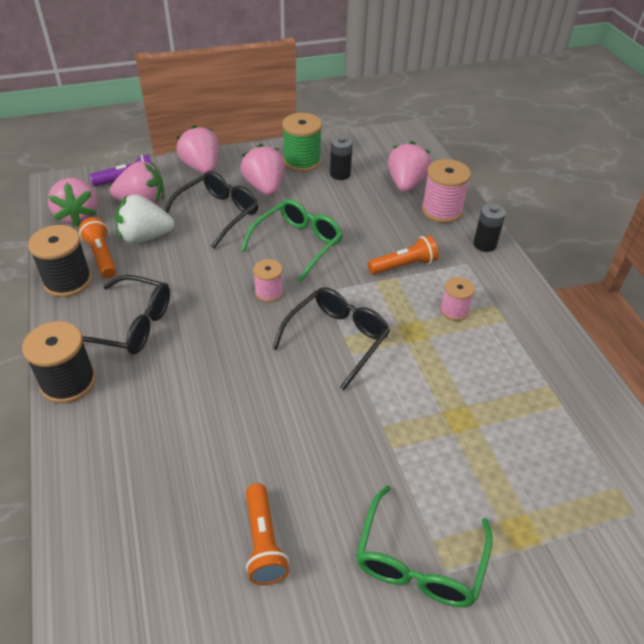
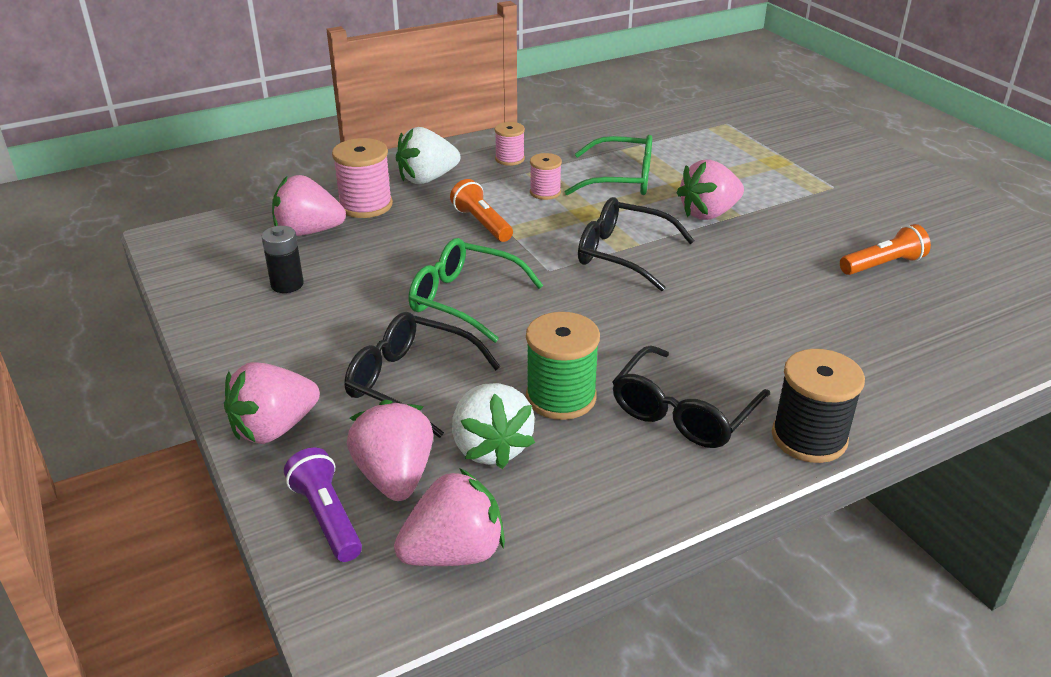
camera: 100 degrees left, 10 degrees down
(68, 281) = (629, 505): black spool -> none
(102, 256) = (554, 484): orange flashlight -> none
(130, 325) = (684, 411): black glasses -> black glasses turned 150 degrees counterclockwise
(264, 187) = (329, 348): pink strawberry -> pink strawberry (708, 213)
(269, 292) = (568, 308): pink spool -> pink spool (509, 159)
(302, 161) = (251, 322): green spool -> green spool (561, 397)
(420, 559) = (834, 197): green glasses -> green glasses (620, 179)
(484, 244) = (427, 179): black battery -> white strawberry

